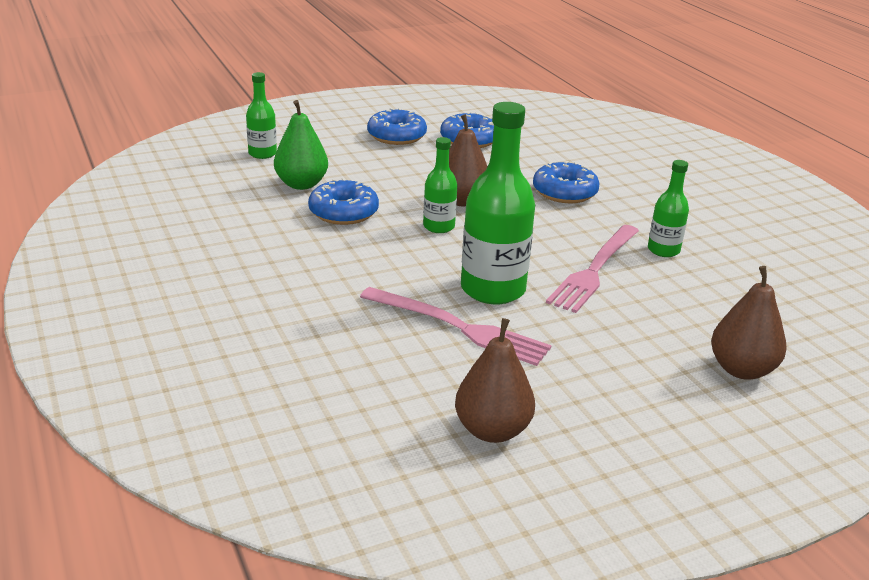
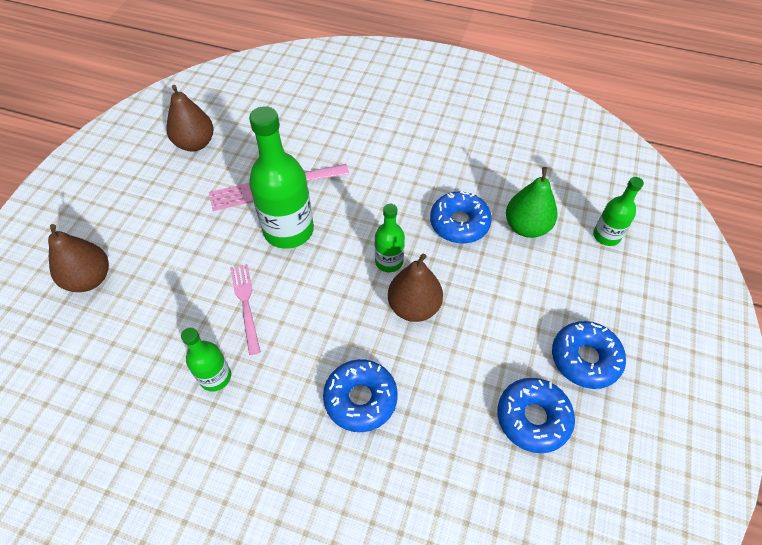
camera: 135 degrees right, 25 degrees up
(594, 270) = (246, 304): pink fork -> pink fork, size x0.65

